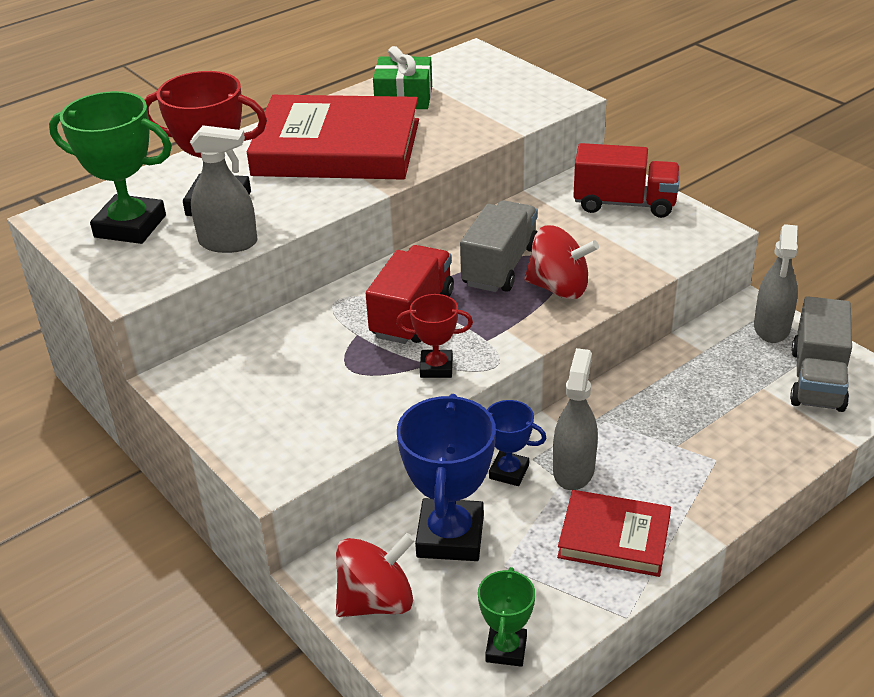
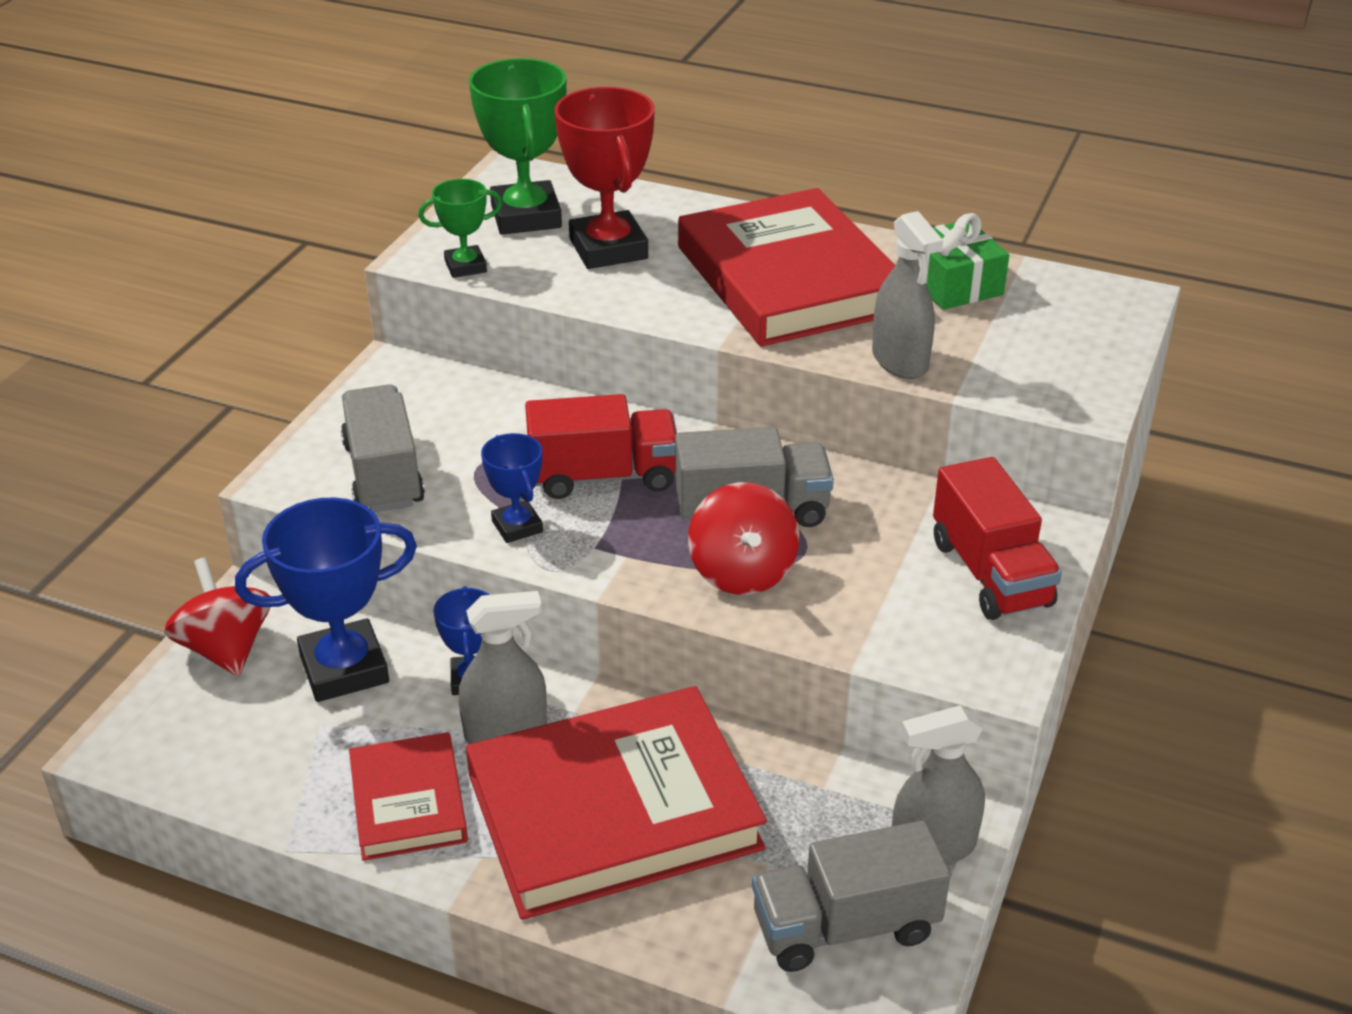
camera: 60 degrees right, 0 degrees up
(228, 243) = (539, 281): grey spray bottle -> grey spray bottle (900, 361)
(317, 417) = (384, 474): none -> grey truck
(376, 601) = (226, 648): red spinning top -> red spinning top turned 150 degrees counterclockwise
(436, 368) = (517, 526): red trophy -> blue trophy
(506, 649) = (198, 766): green trophy -> green trophy (465, 266)
(676, 442) = (613, 811): none -> red book

